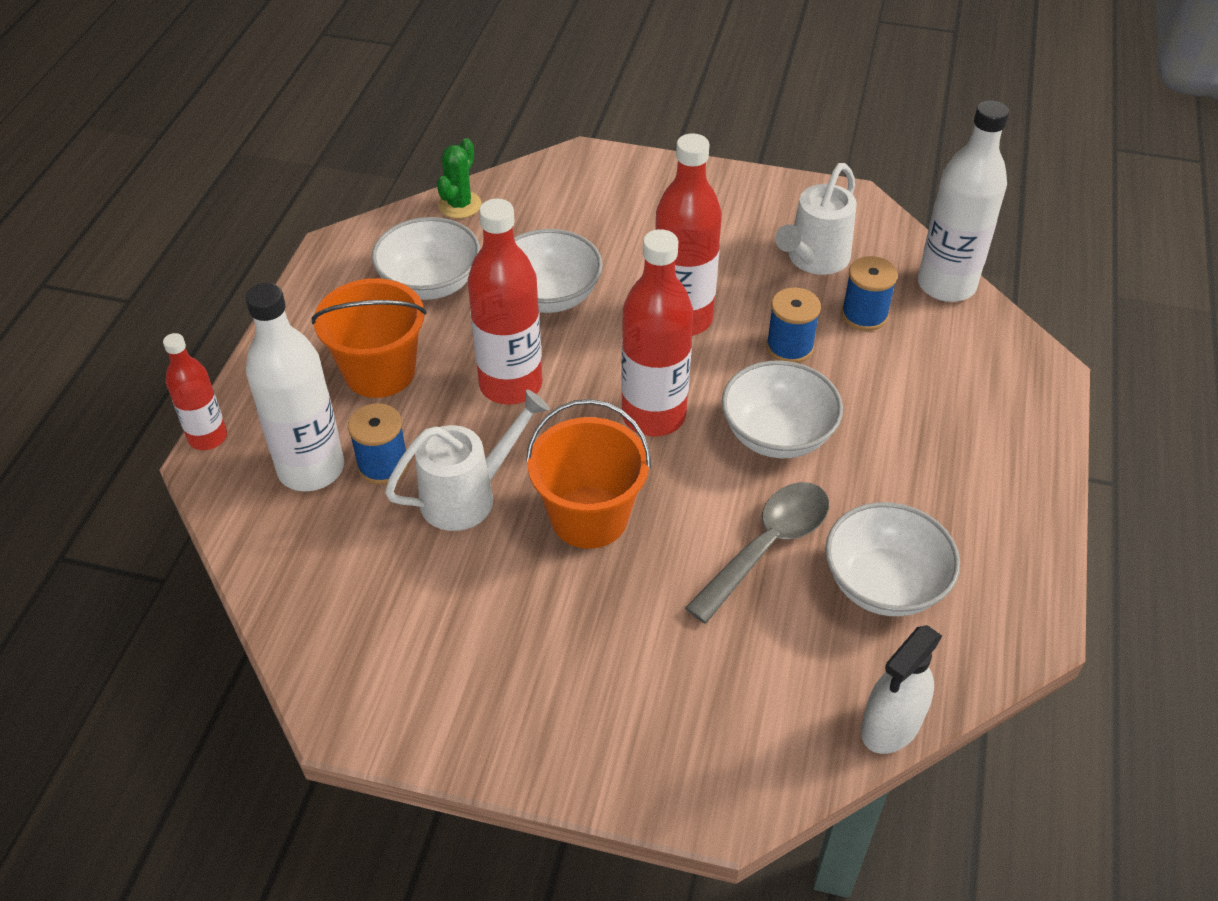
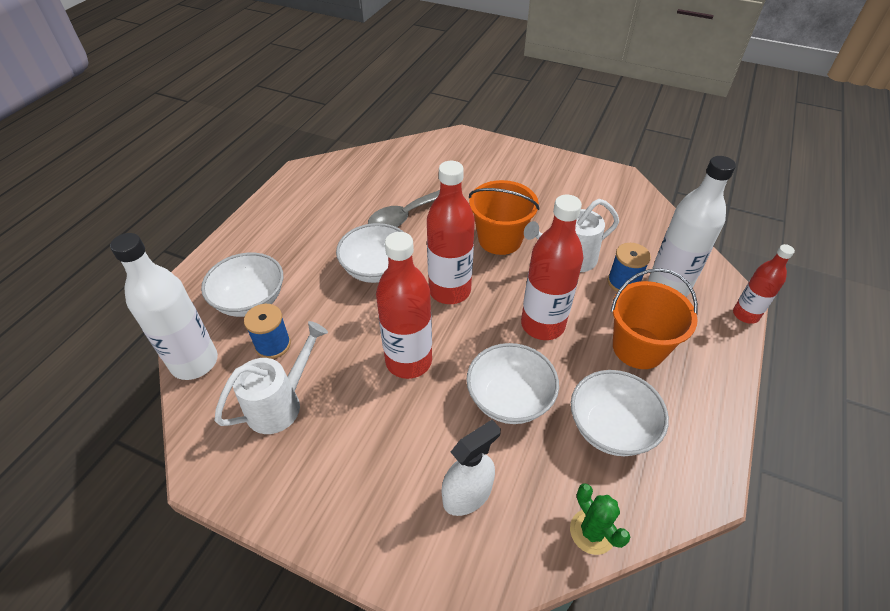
camera: 170 degrees left, 0 degrees up
(459, 205) = (592, 531): green cactus -> green cactus turned 60 degrees counterclockwise
(789, 347) = (340, 326): blue spool -> none
(884, 584) = (358, 193): white bowl -> white bowl (250, 301)
(891, 725) = (384, 149): white spray bottle -> white spray bottle (467, 494)

